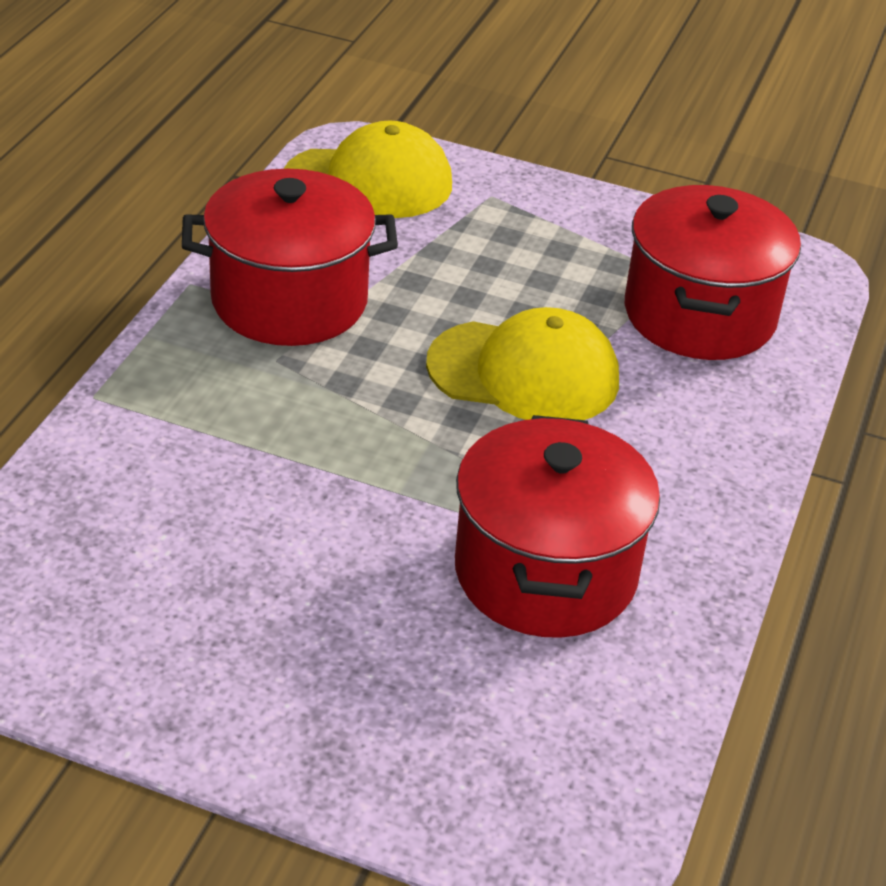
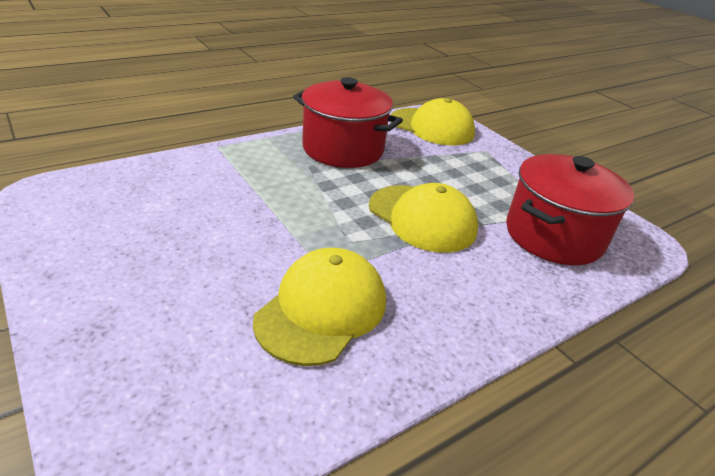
camera: 35 degrees right, 5 degrees down
(545, 573) = (322, 310): red pot -> yellow cap

